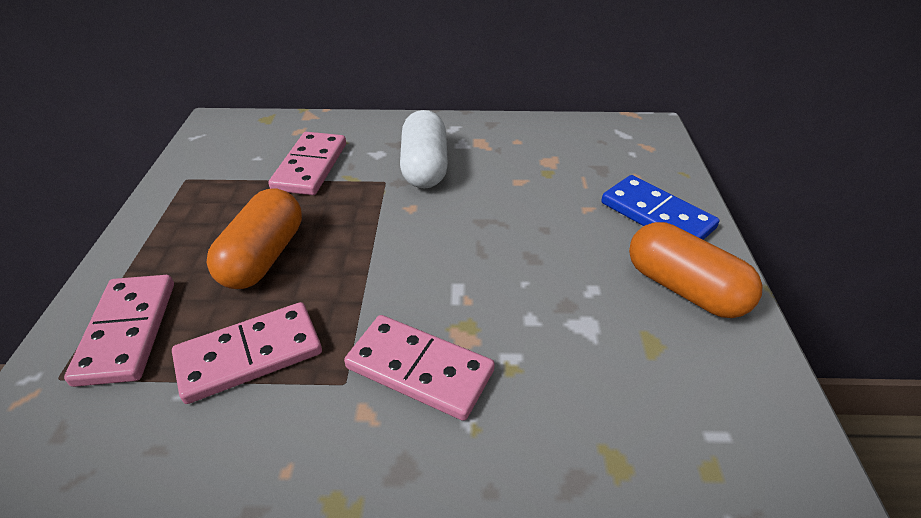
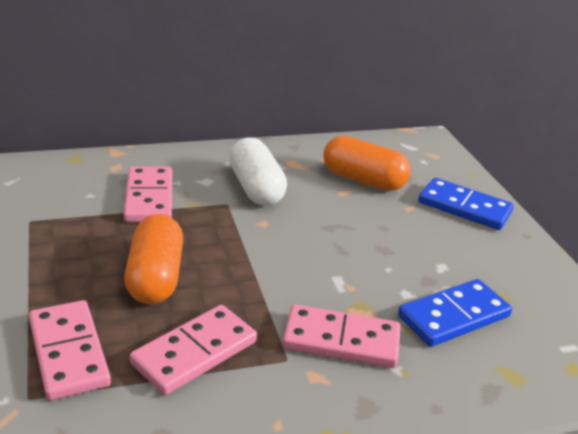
camera: 20 degrees left, 10 degrees down
(576, 360) = (453, 316): none -> blue domino
(684, 288) = (507, 257): orange capsule -> orange capsule (363, 180)

